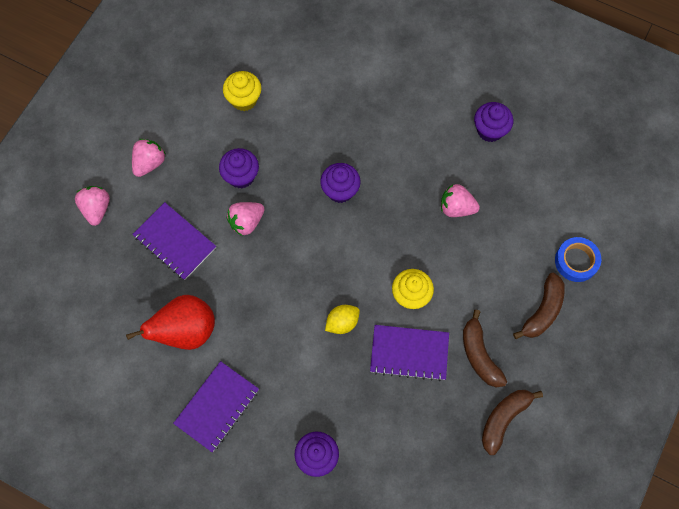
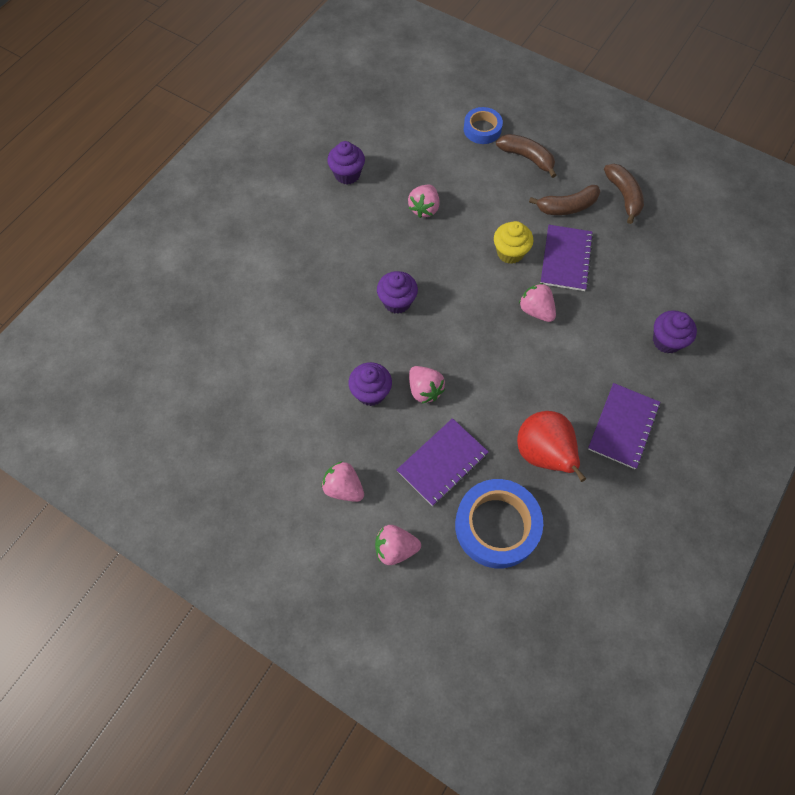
camera: 85 degrees left, 5 degrees down
(116, 291) = (496, 526): none -> blue tape
(217, 407) = (623, 426): purple notebook -> purple notebook turned 75 degrees clockwise
(244, 99) = (278, 385): yellow cupcake -> none
(342, 322) = (536, 310): yellow lemon -> pink strawberry
(504, 419) = (623, 196): brown banana -> brown banana turned 150 degrees counterclockwise

